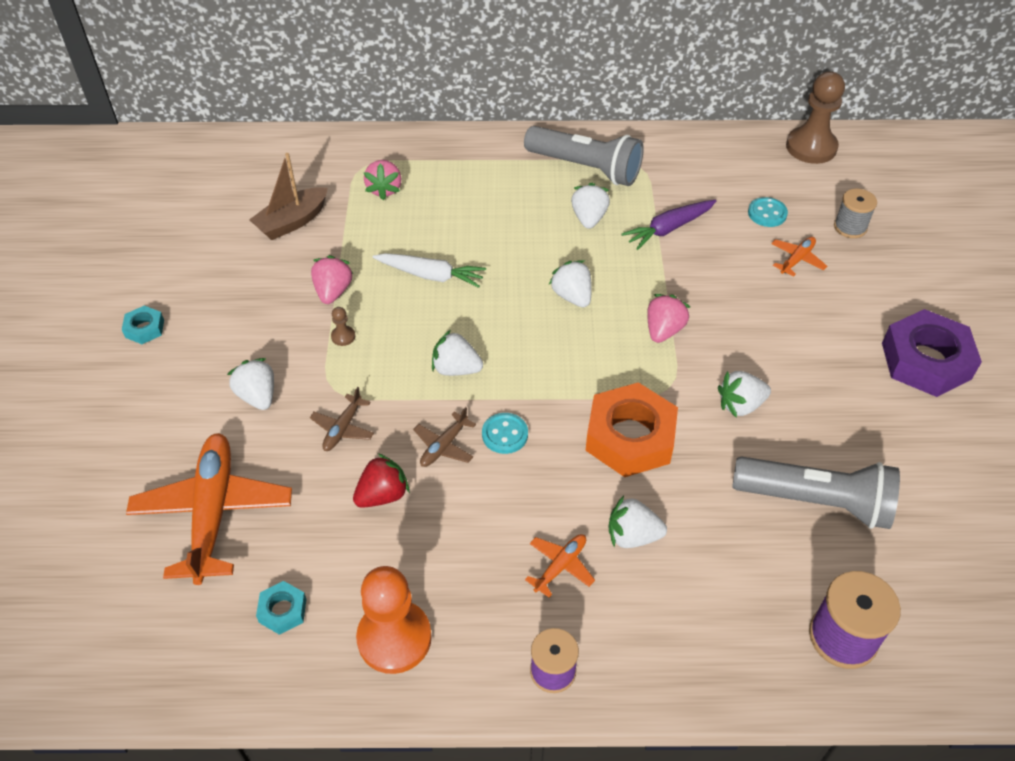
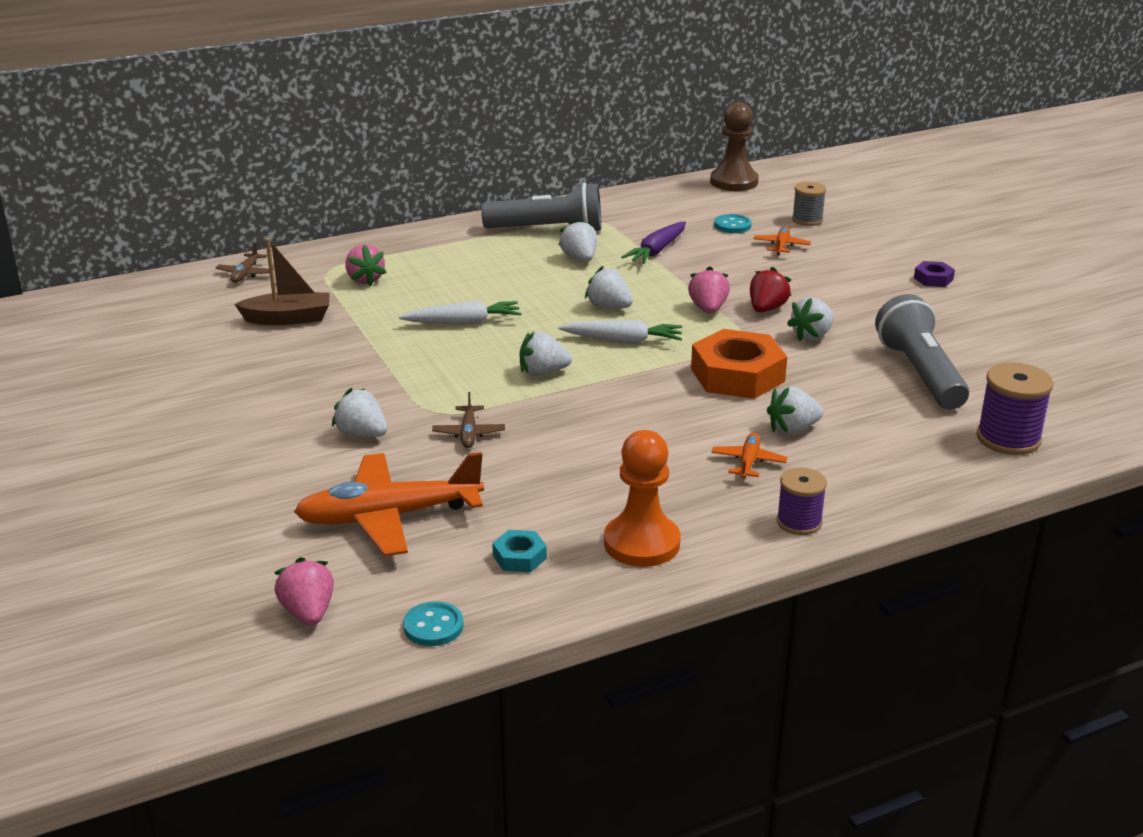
camera: 25 degrees left, 20 degrees down
(144, 328) = (195, 420): turquoise nut -> none
(213, 512) = (388, 517): orange plane -> orange plane turned 75 degrees counterclockwise
(292, 222) = (288, 318): brown boat -> brown boat turned 120 degrees counterclockwise
(333, 291) = (375, 353): pink strawberry -> pink strawberry (308, 612)
(343, 336) = (413, 378): brown pawn -> none
(382, 495) = (547, 463): red strawberry -> red strawberry (766, 309)
(444, 446) = (576, 420): brown plane -> brown plane (245, 274)
(505, 434) = (626, 400): turquoise button -> turquoise button (433, 626)
(555, 349) = (623, 340): none -> white carrot
(815, 502) = (920, 373): grey flashlight -> grey flashlight turned 90 degrees counterclockwise
(925, 361) = (933, 279): purple nut -> purple nut, size x0.46

